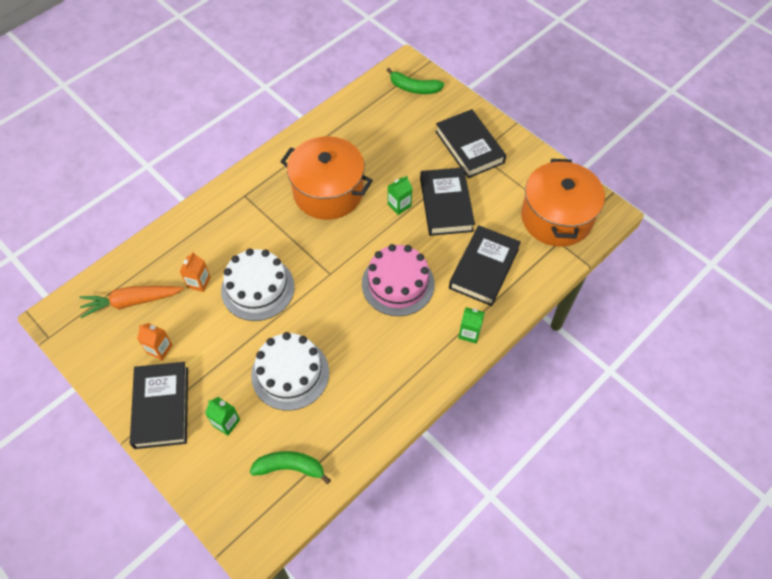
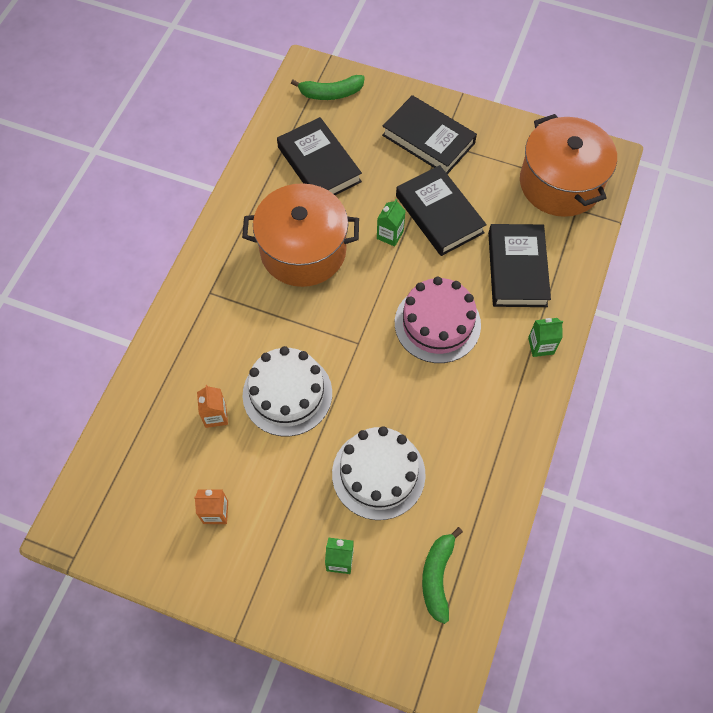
camera: 25 degrees left, 5 degrees up
(131, 302) = (149, 472): orange carrot -> none
(161, 407) = (257, 577): black book -> black book (319, 164)
(290, 467) = (437, 576): green banana -> green banana turned 60 degrees counterclockwise

